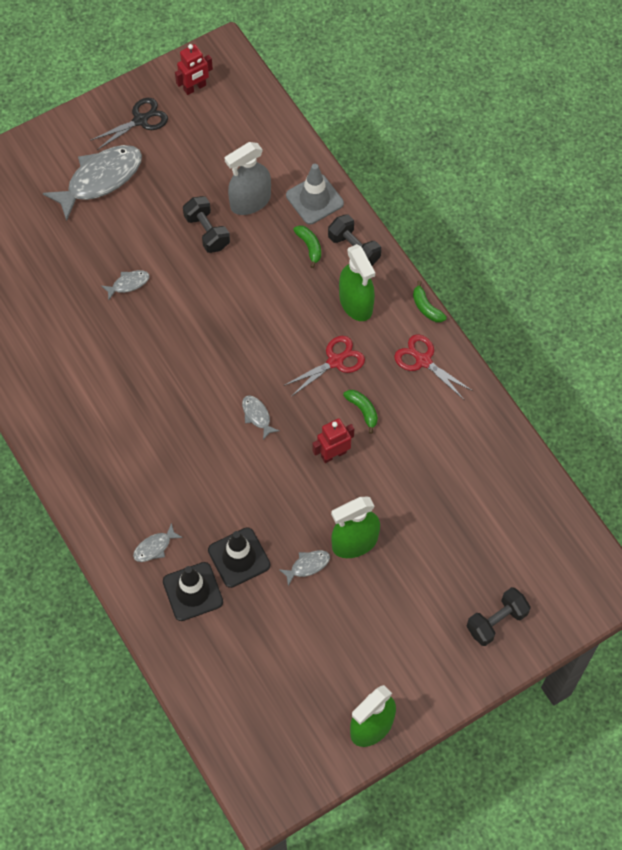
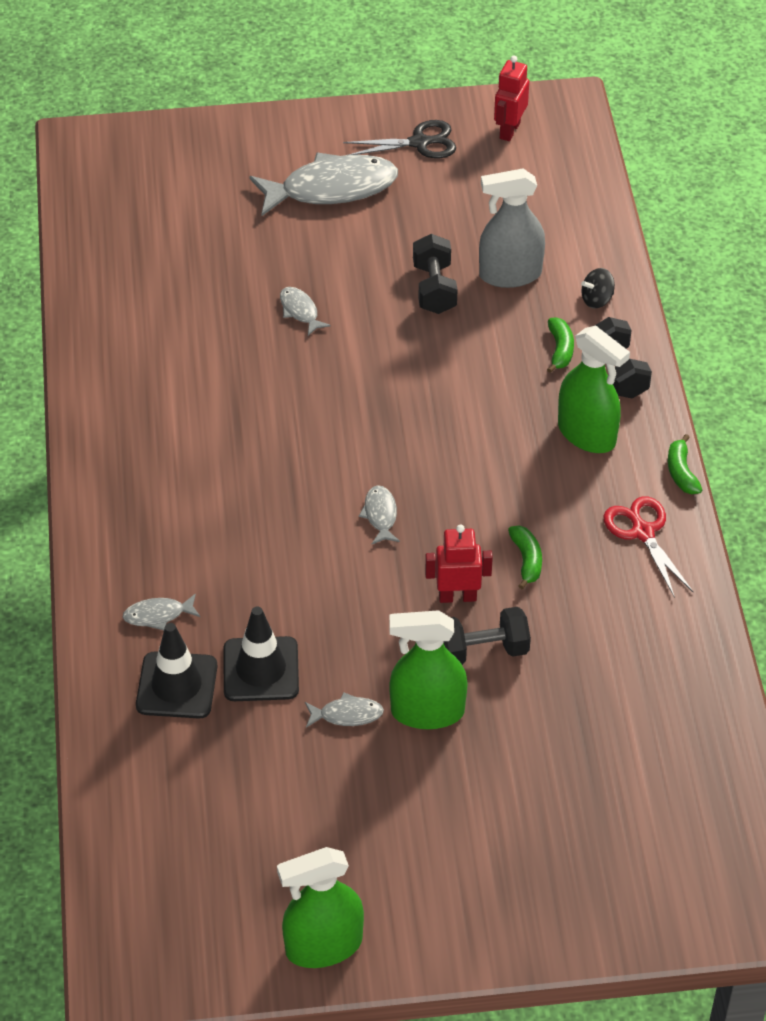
camera: 25 degrees right, 15 degrees down
(128, 284) = (300, 311): grey fish -> grey fish turned 120 degrees counterclockwise
(195, 88) = (509, 130): red robot -> red robot turned 120 degrees clockwise
(314, 199) = (597, 300): grey traffic cone -> black spinning top
(335, 361) = (521, 490): red scissors -> none
(356, 303) = (586, 434): green spray bottle -> green spray bottle turned 45 degrees counterclockwise
(496, 621) = (573, 886): black dumbbell -> black dumbbell (482, 651)

